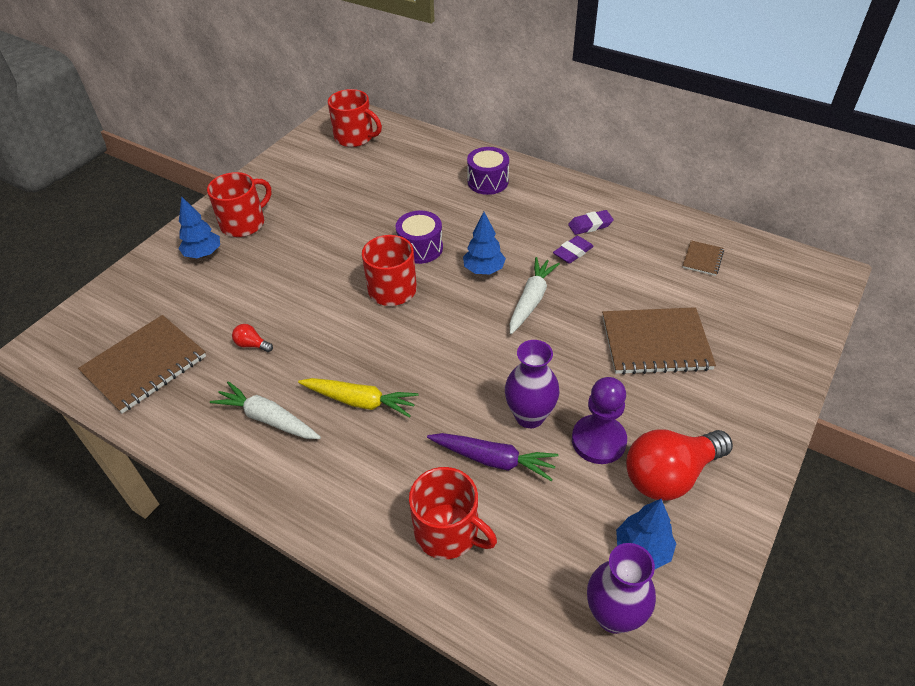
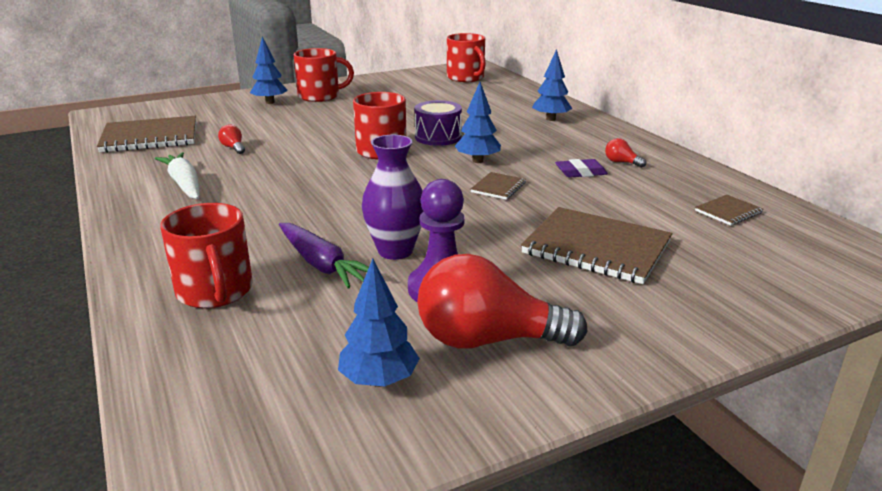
camera: 30 degrees right, 20 degrees down
(360, 401) = (264, 197): yellow carrot -> none
(488, 182) = (550, 119): purple drum -> blue tree
(531, 300) = (498, 187): white carrot -> brown notebook
(590, 225) = (621, 162): purple eraser -> red light bulb
(613, 615) = (277, 414): purple vase -> none

